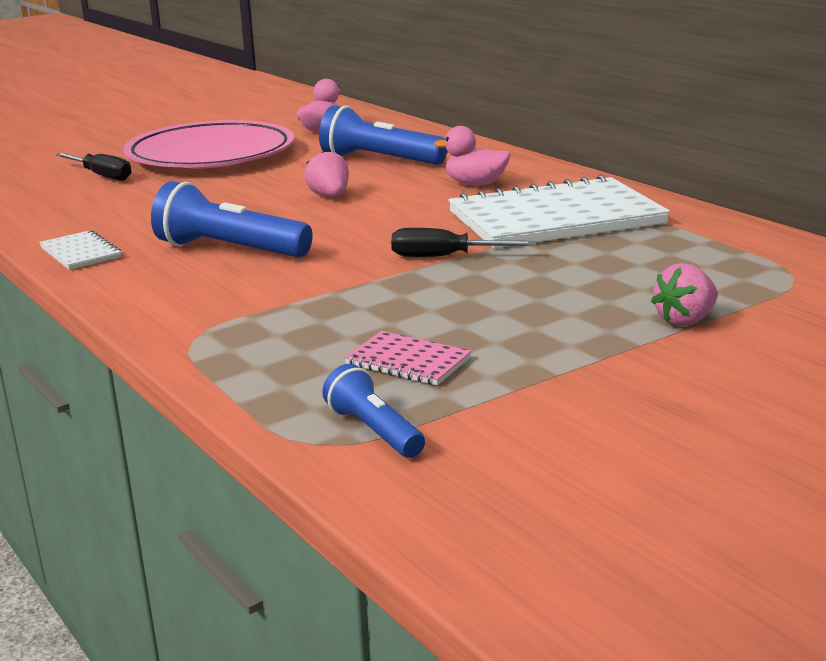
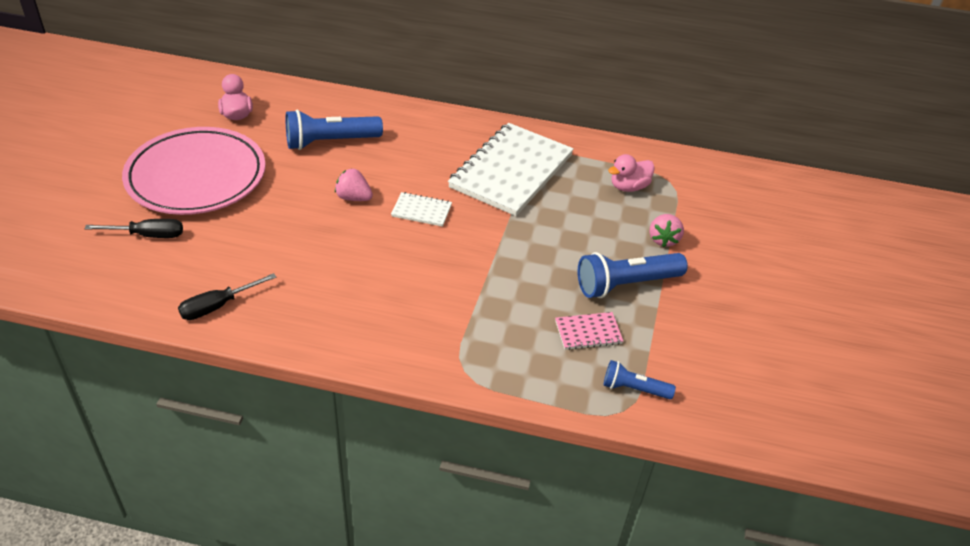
camera: 45 degrees left, 20 degrees up
(80, 253) = (276, 328): white notebook -> white notebook (421, 211)
(230, 250) = (369, 281): blue flashlight -> blue flashlight (626, 284)
(444, 257) = (498, 234): black screwdriver -> black screwdriver (218, 306)
(475, 184) = (425, 150): pink duck -> pink duck (629, 187)

